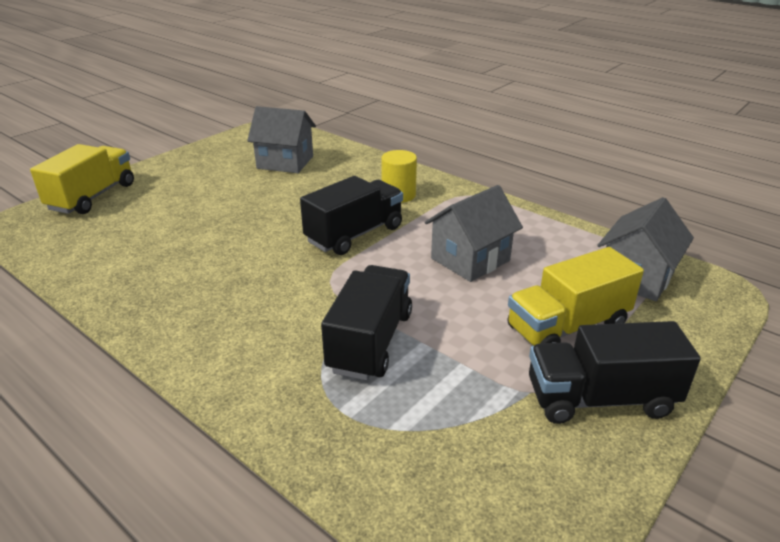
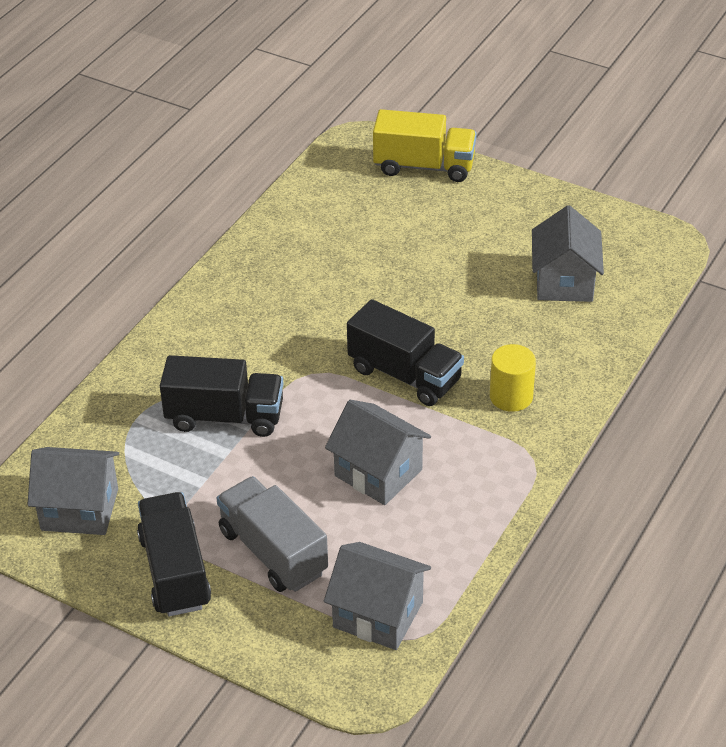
camera: 80 degrees right, 10 degrees up
(499, 482) = (79, 509): none -> grey house
(567, 327) = (273, 552): yellow truck -> grey truck

